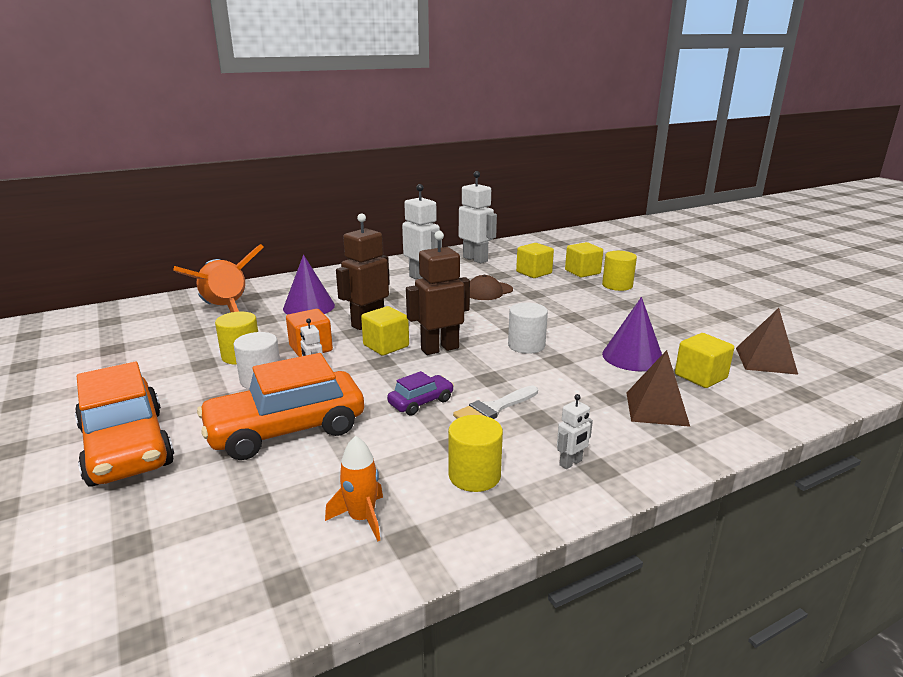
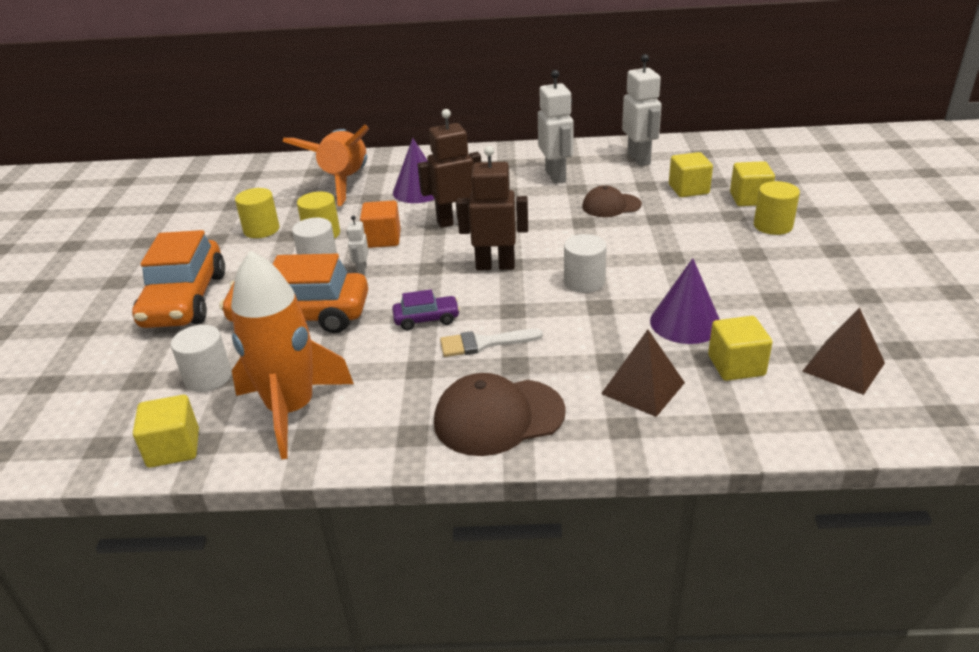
camera: 30 degrees right, 10 degrees up
(228, 515) = (208, 377): none -> white cylinder
(362, 518) = (292, 410): orange rocket -> orange rocket, size x2.16
(386, 346) = (449, 251): yellow cube -> yellow cube (174, 448)
(474, 475) = (406, 402): yellow cylinder -> yellow cylinder (261, 230)
(571, 463) = (498, 417): white robot -> brown cap

